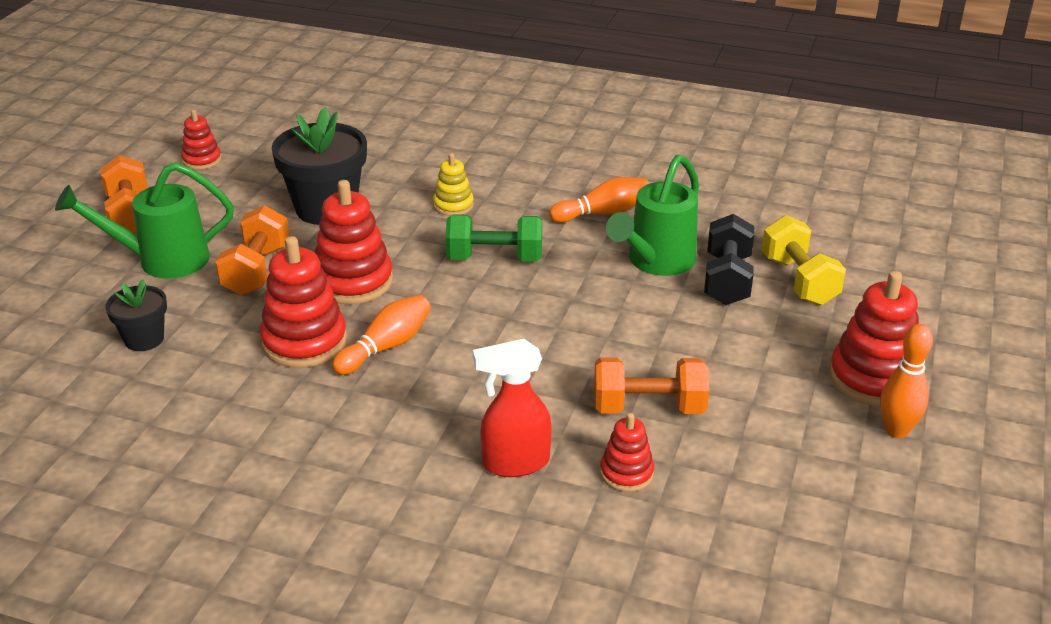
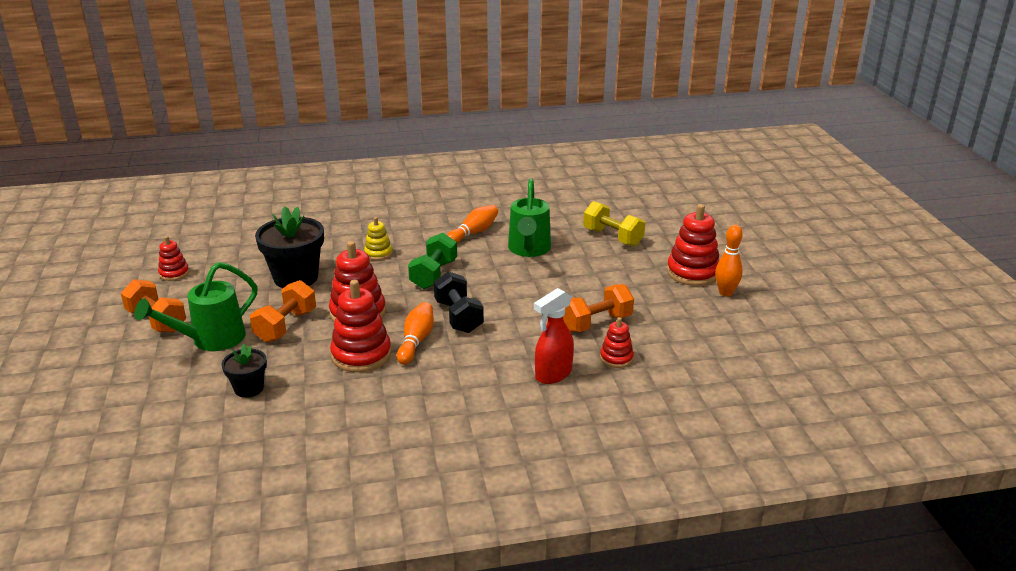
camera: 30 degrees left, 5 degrees down
(257, 270) = (286, 326): orange dumbbell -> orange dumbbell turned 45 degrees clockwise
(494, 258) = (434, 275): green dumbbell -> green dumbbell turned 45 degrees counterclockwise
(727, 280) = (575, 248): black dumbbell -> black dumbbell (458, 317)

